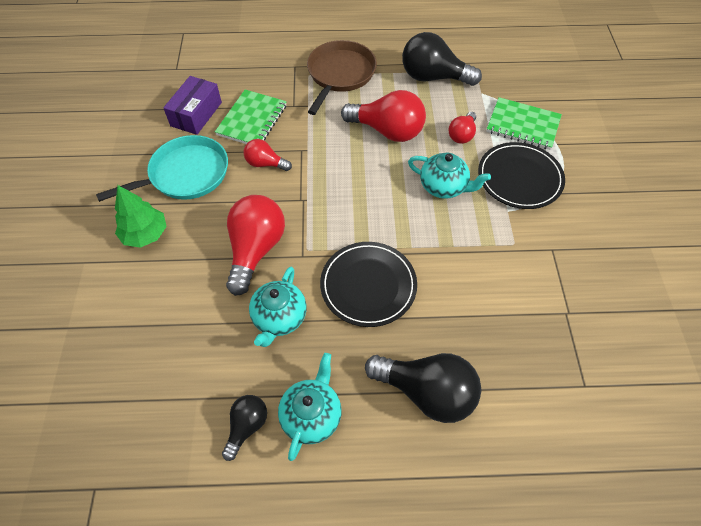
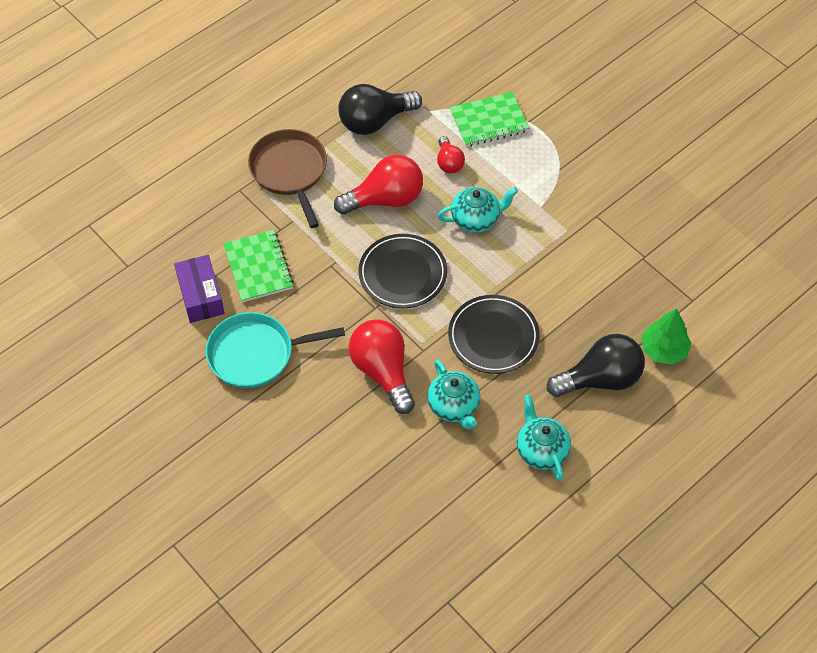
camera: 40 degrees left, 0 degrees up
(145, 234) = (280, 424): green tree -> green tree (663, 350)
(185, 174) = (255, 354): turquoise pan -> turquoise pan turned 120 degrees counterclockwise
(247, 426) = (506, 489): black light bulb -> none
(265, 163) = (313, 298): red light bulb -> none
(519, 178) = (526, 172): black plate -> black plate (402, 273)

